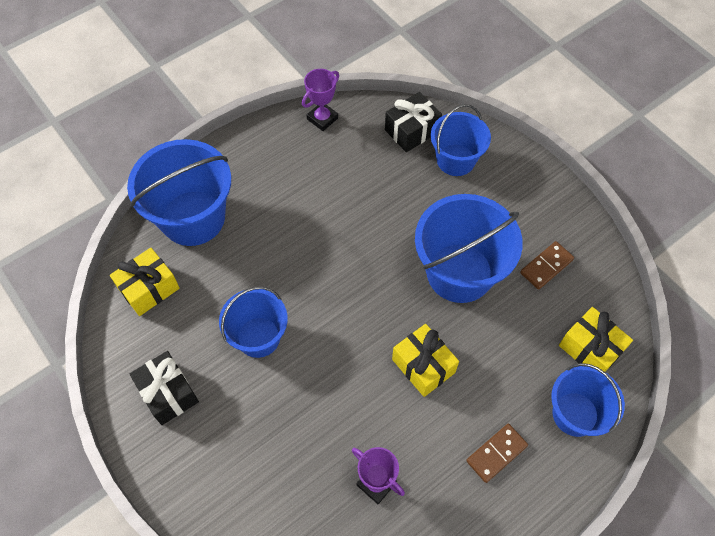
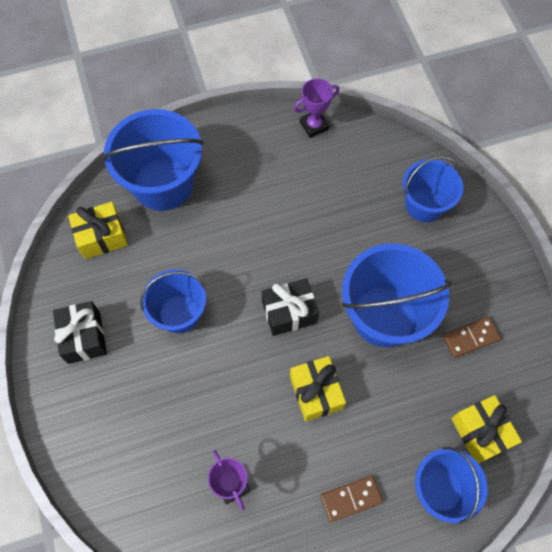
camera: 20 degrees right, 5 degrees up
(412, 131) = (393, 163): black gift -> black gift (289, 312)

